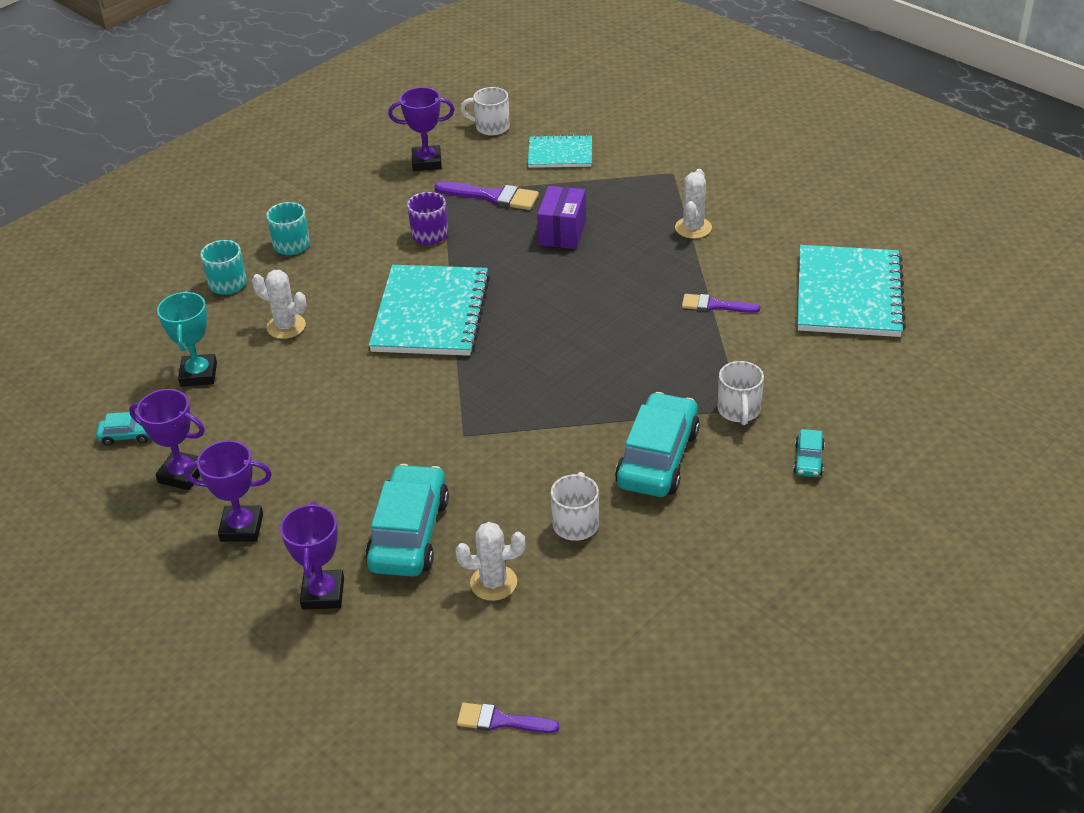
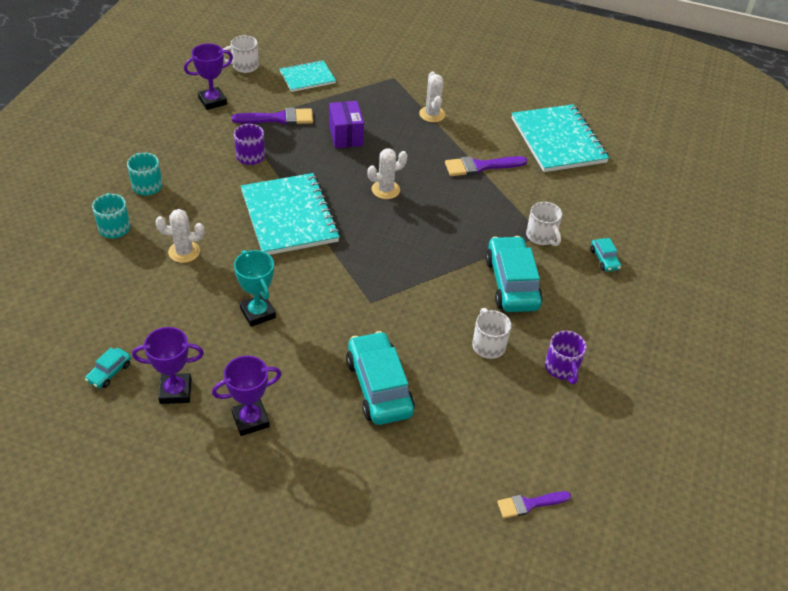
camera: 30 degrees left, 5 degrees up
(128, 435) = (109, 372): turquoise car -> turquoise car turned 150 degrees clockwise
(198, 374) = (137, 307): turquoise trophy -> turquoise trophy (257, 313)
(323, 594) = (345, 452): purple trophy -> none
(493, 583) = (461, 405): white cactus -> white cactus (385, 190)
(654, 577) = (562, 368): none -> purple mug
(715, 305) = (480, 166): purple brush -> purple brush, size x1.52

